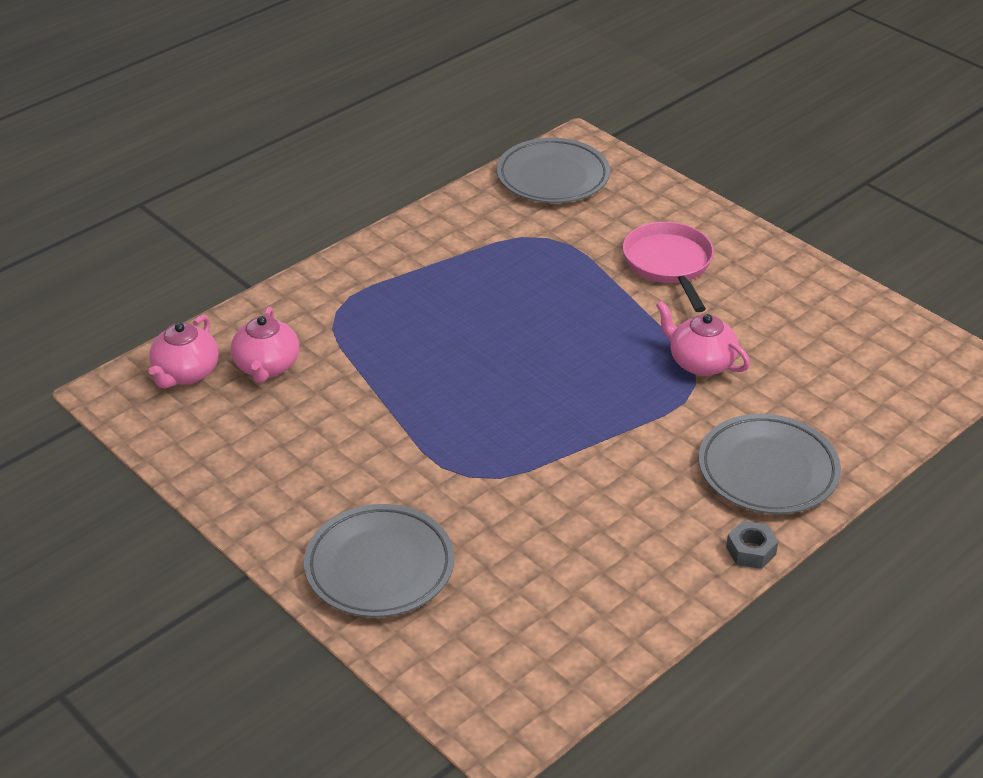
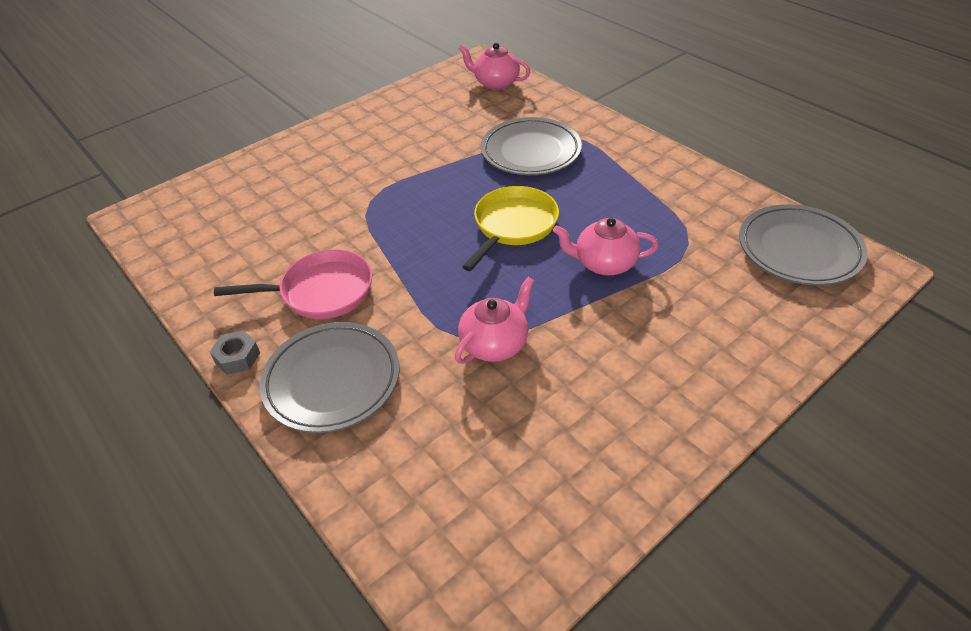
camera: 95 degrees right, 5 degrees up
(267, 367) = (501, 111): pink teapot -> pink teapot (604, 263)
(379, 567) = (294, 165): grey plate -> grey plate (530, 152)
(519, 353) = (513, 226): none -> yellow pan
(669, 264) = (659, 331): pink pan -> pink pan (321, 291)

